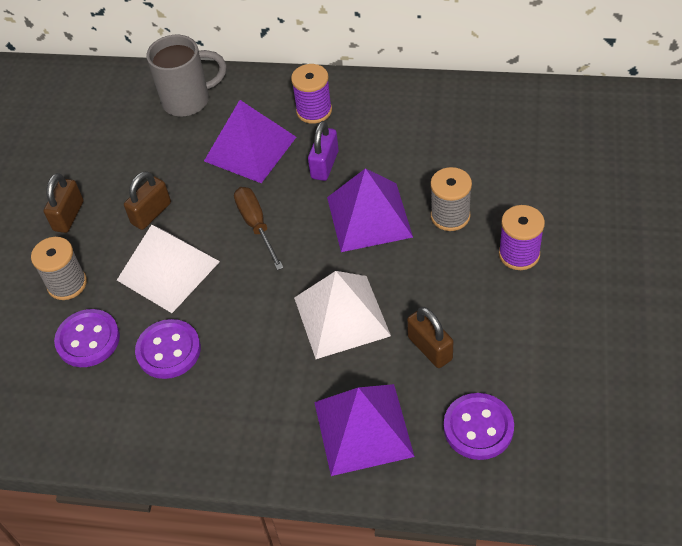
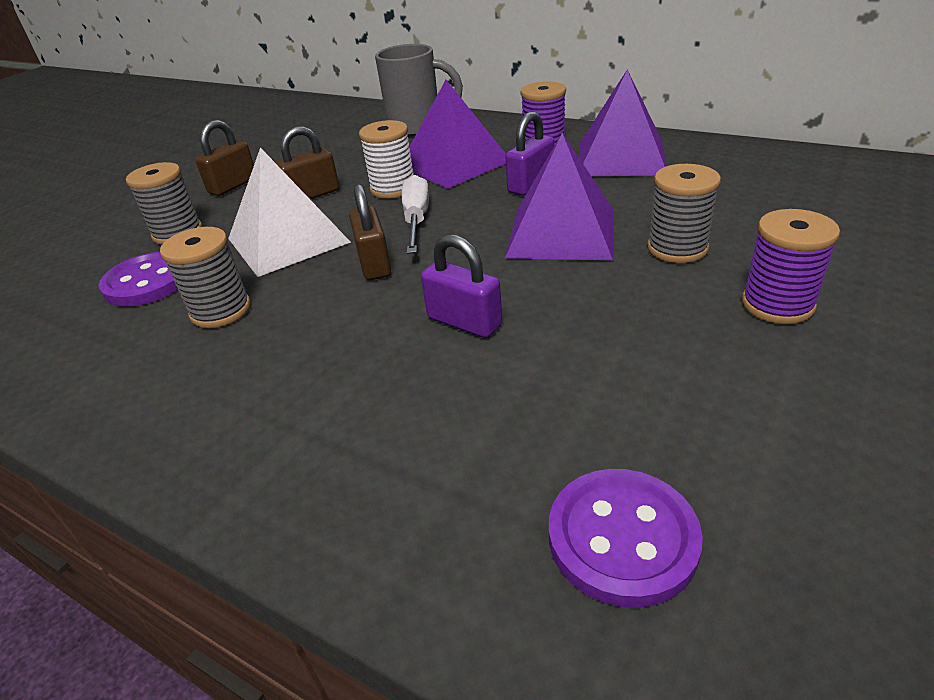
camera: 20 degrees right, 15 degrees down
(168, 350) = (221, 311): purple button -> grey spool
(216, 192) = (393, 188): none -> white spool
(256, 225) = (416, 220): brown screwdriver -> white screwdriver
(341, 316) = (464, 322): white pyramid -> purple padlock
(363, 429) = (408, 475): purple pyramid -> purple pyramid (621, 158)
(430, 348) = (580, 389): brown padlock -> brown padlock (374, 264)

